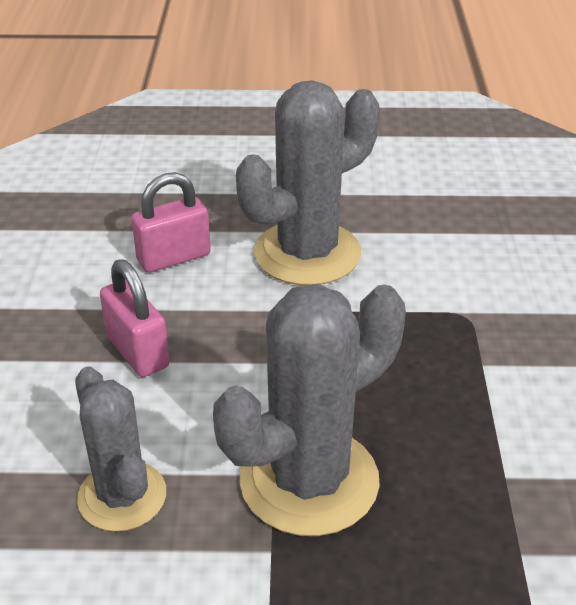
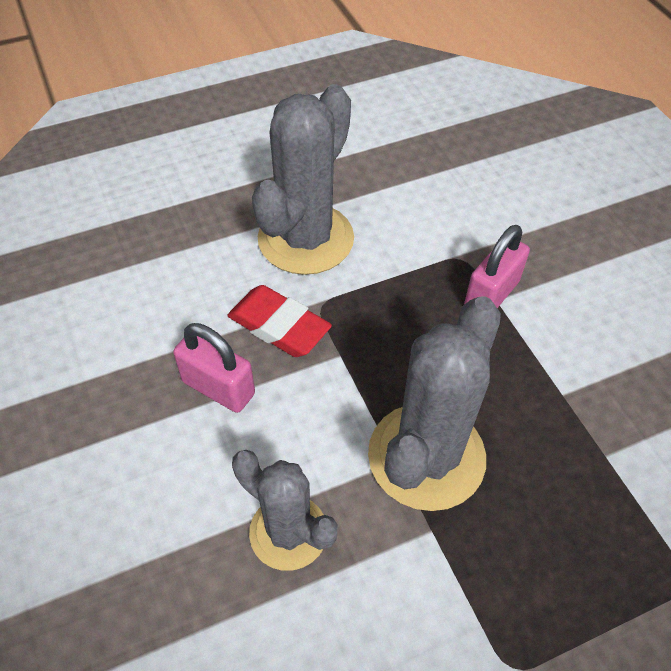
camera: 25 degrees left, 15 degrees up
(174, 258) = (193, 280): pink padlock -> pink padlock (491, 294)
(231, 318) = (279, 326): none -> red eraser

